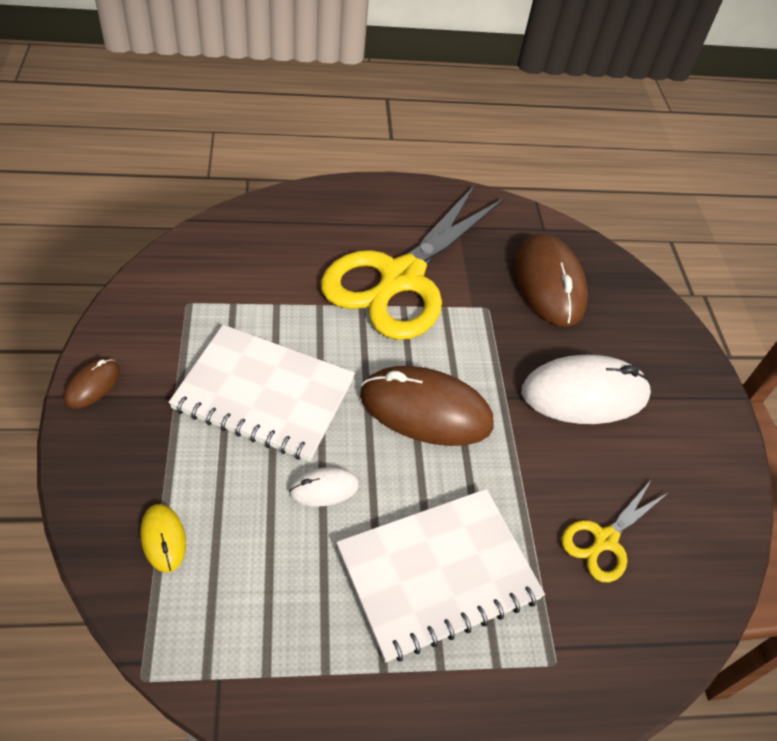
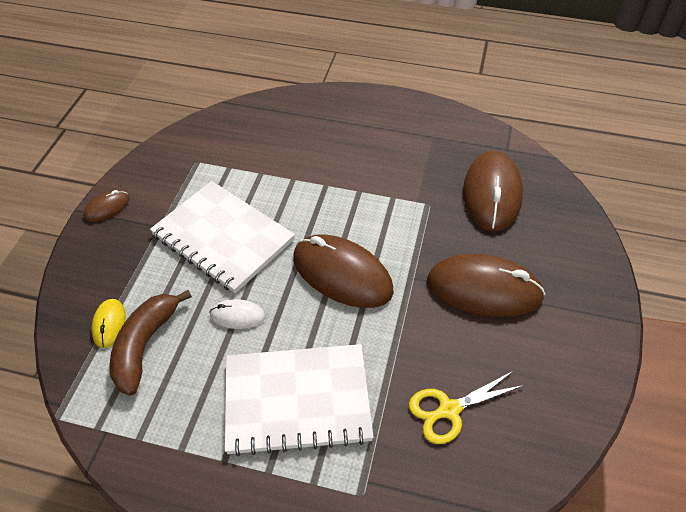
camera: 25 degrees right, 0 degrees up
(223, 554) = (145, 345): none -> brown banana
(402, 278) = (367, 169): yellow scissors -> none
(584, 394) = (484, 289): white mouse -> brown mouse

